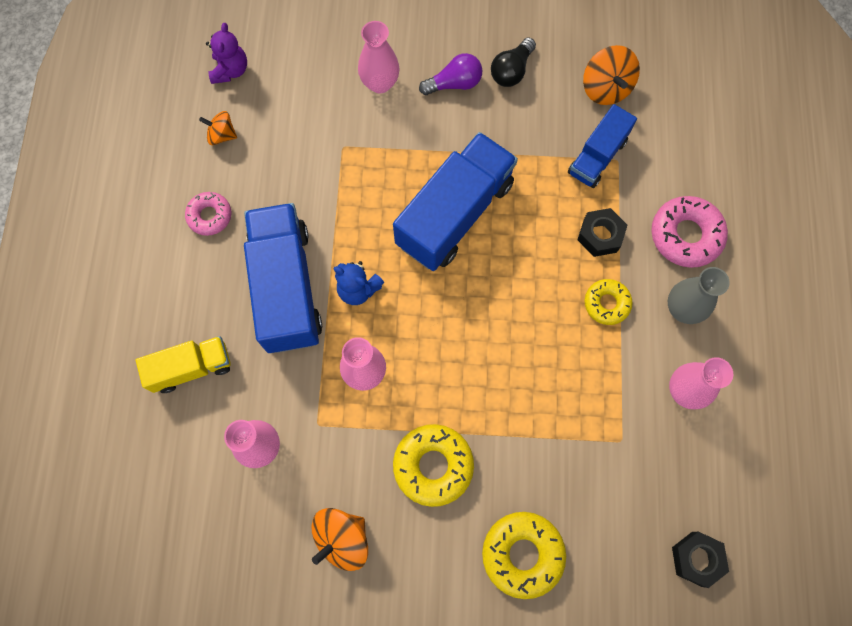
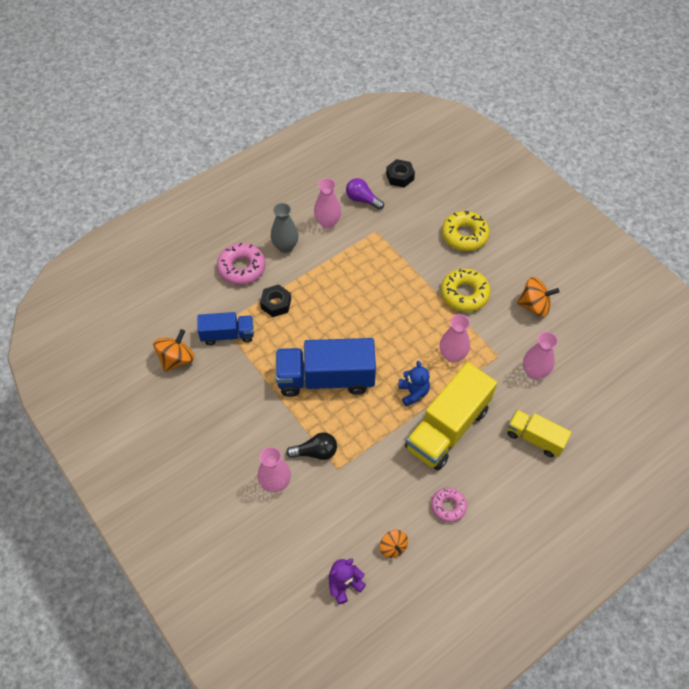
camera: 130 degrees left, 15 degrees down
(286, 287) = (447, 428): blue truck -> yellow truck
(454, 83) = (240, 440): purple light bulb -> purple light bulb (362, 200)
(511, 71) = (204, 415): black light bulb -> black light bulb (315, 452)
(606, 303) = (312, 278): yellow donut -> none

